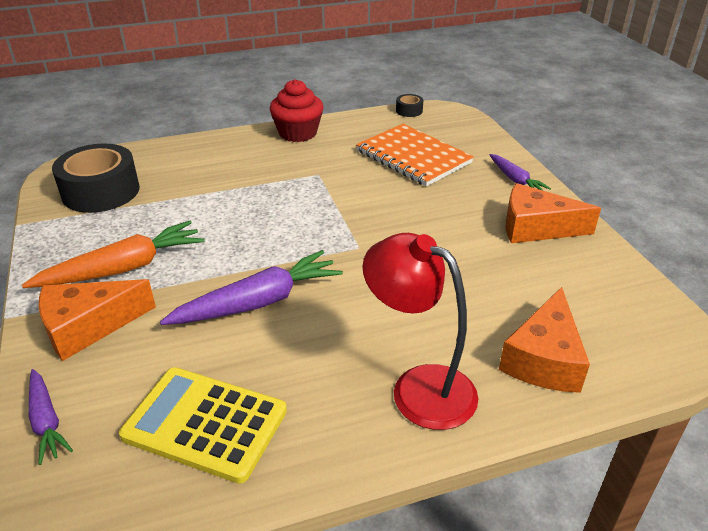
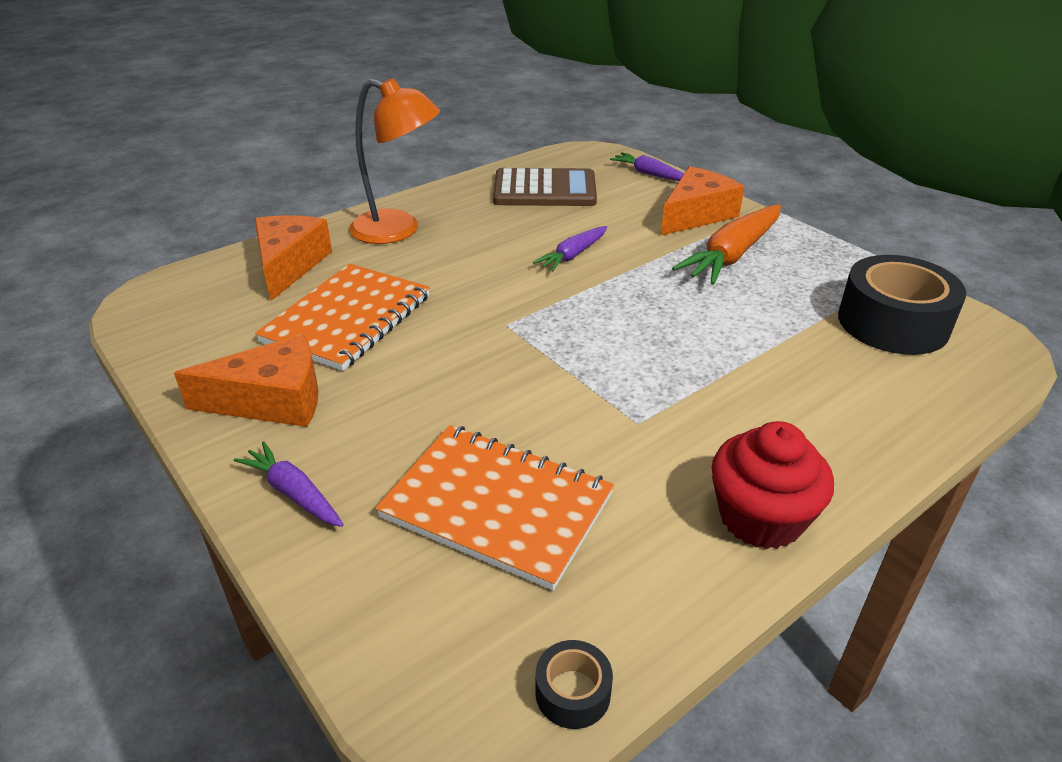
camera: 160 degrees right, 0 degrees up
(205, 423) = (545, 190): yellow calculator -> brown calculator
(258, 302) = (573, 255): purple carrot -> purple carrot, size x0.57
(419, 387) = (398, 230): red lamp -> orange lamp
(483, 279) = (348, 319): none -> orange notebook

